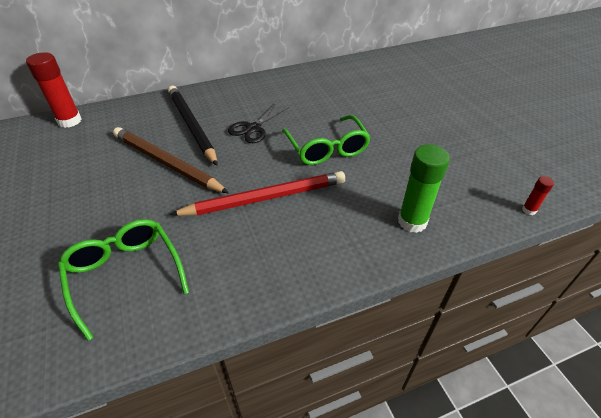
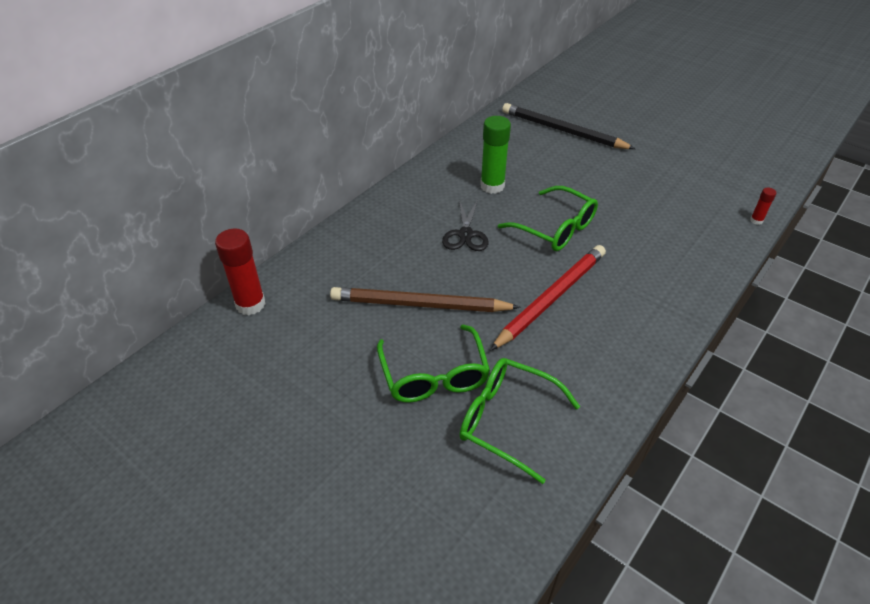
camera: 30 degrees left, 0 degrees up
(117, 215) = (434, 375): none -> green glasses
(192, 126) = (399, 256): black pencil -> black pencil (563, 131)
(412, 221) = (686, 267): green glue stick -> green glue stick (492, 186)

